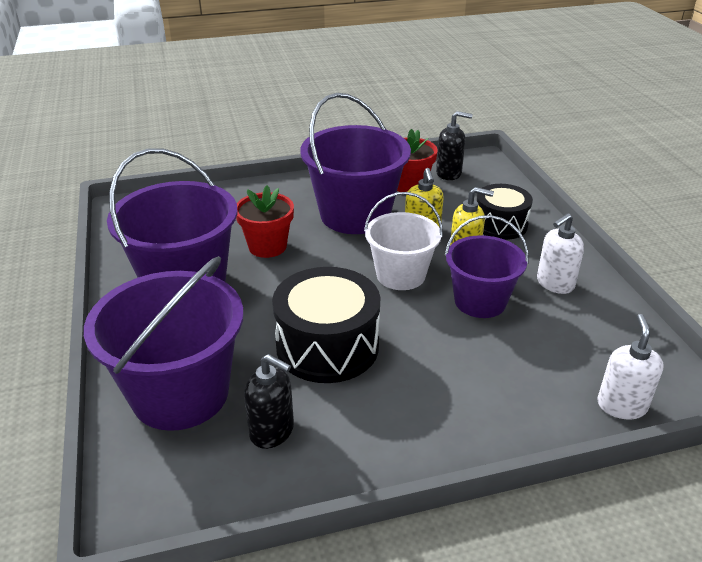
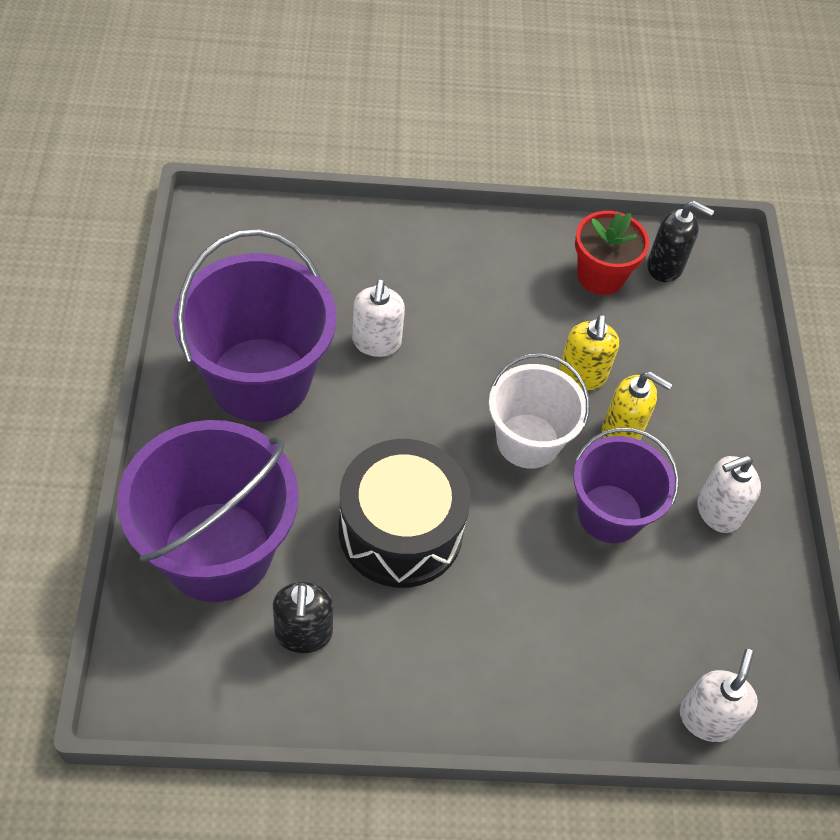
camera: 10 degrees right, 20 degrees up
(267, 246) = (376, 342): red flower pot -> white soap dispenser
(272, 431) = (303, 634): black soap dispenser -> black soap dispenser turned 45 degrees clockwise
(355, 215) = (507, 315): purple bucket -> none
(500, 224) = (694, 387): black drum -> none

